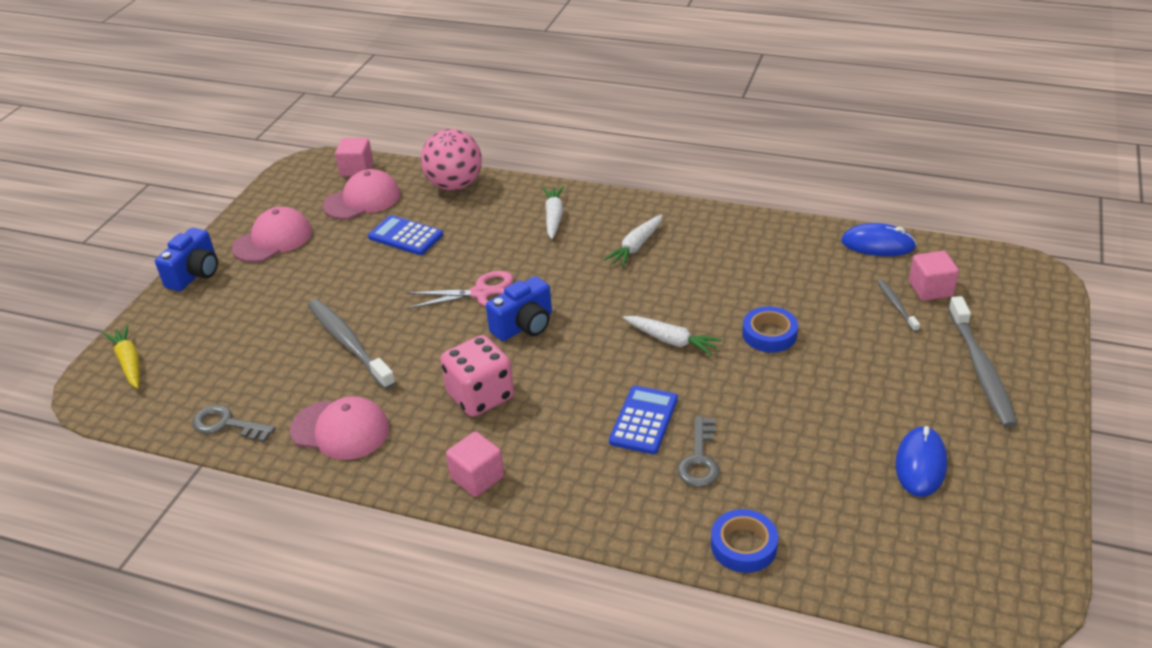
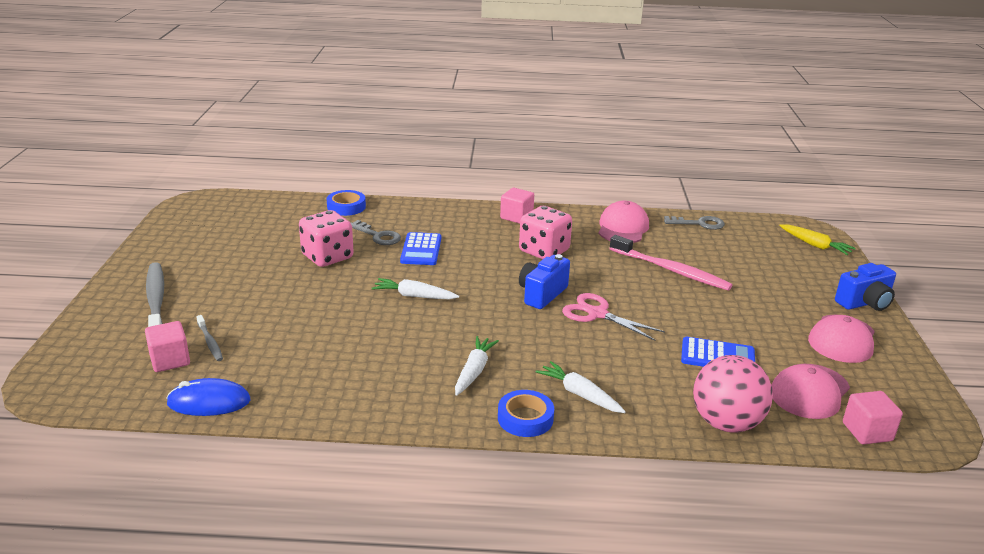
camera: 160 degrees right, 10 degrees down
(195, 274) = (864, 303): blue camera -> blue camera turned 120 degrees counterclockwise
(340, 430) = (623, 228): pink cap -> pink cap turned 105 degrees clockwise
(349, 343) = (671, 270): grey toothbrush -> pink toothbrush
(481, 293) = (597, 314): pink scissors -> pink scissors turned 60 degrees clockwise
(553, 217) = (580, 394): white carrot -> white carrot turned 150 degrees clockwise
(699, 459) = (378, 236): grey key -> grey key turned 135 degrees clockwise
(769, 334) = (331, 308): blue tape -> blue tape (525, 418)
(774, 422) = (327, 257): none -> pink dice
(920, 464) = (228, 246): blue mouse -> none

